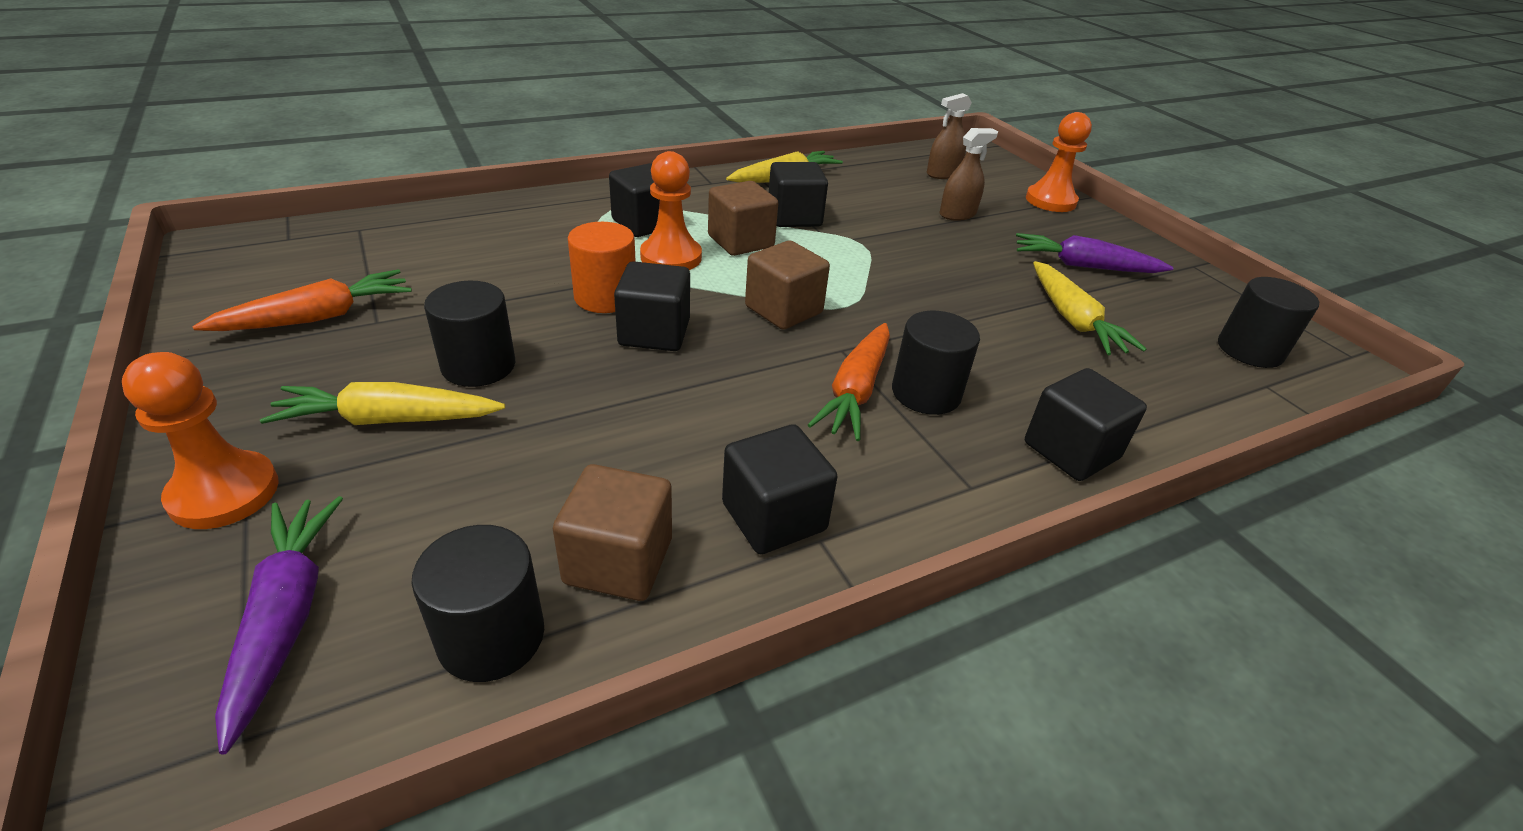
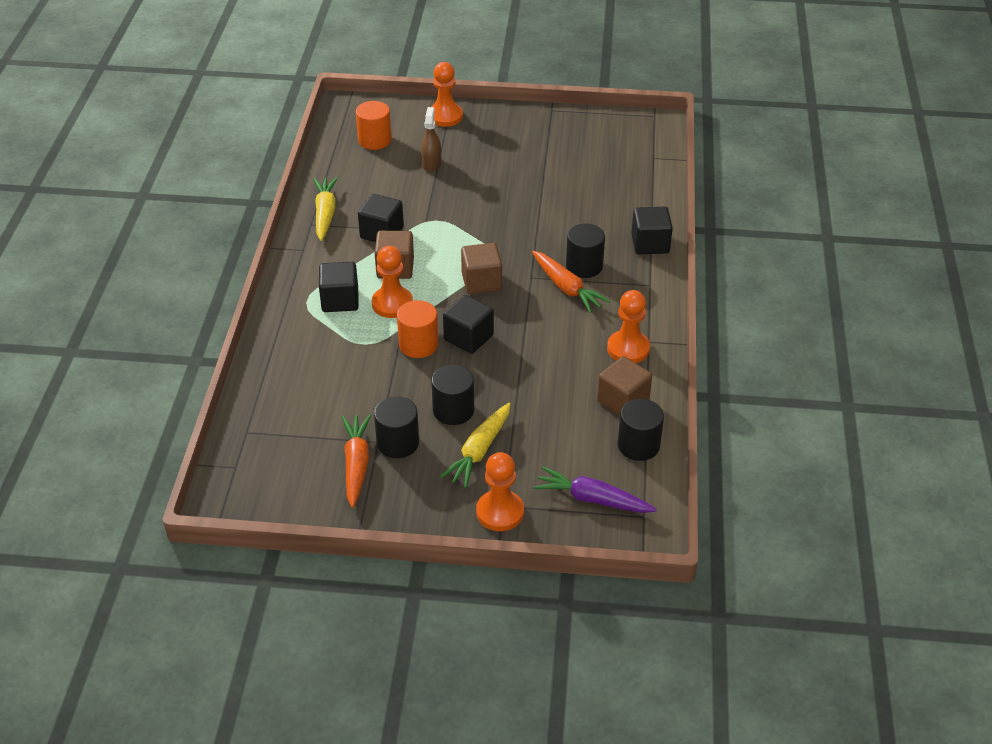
camera: 55 degrees left, 5 degrees up
(774, 517) = (628, 349): black cube -> orange pawn
(943, 174) = (374, 140): brown spray bottle -> orange cylinder
(1073, 320) = (565, 185): yellow carrot -> none
(1083, 266) = (522, 150): purple carrot -> none
(1249, 350) = (628, 144): black cylinder -> black cylinder (398, 443)

